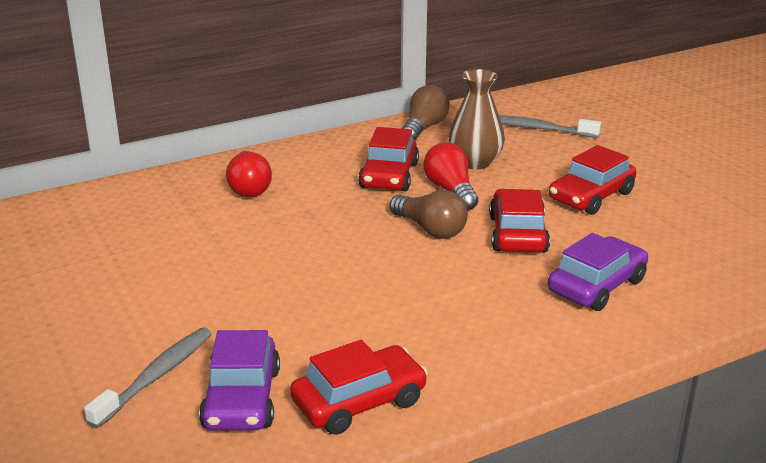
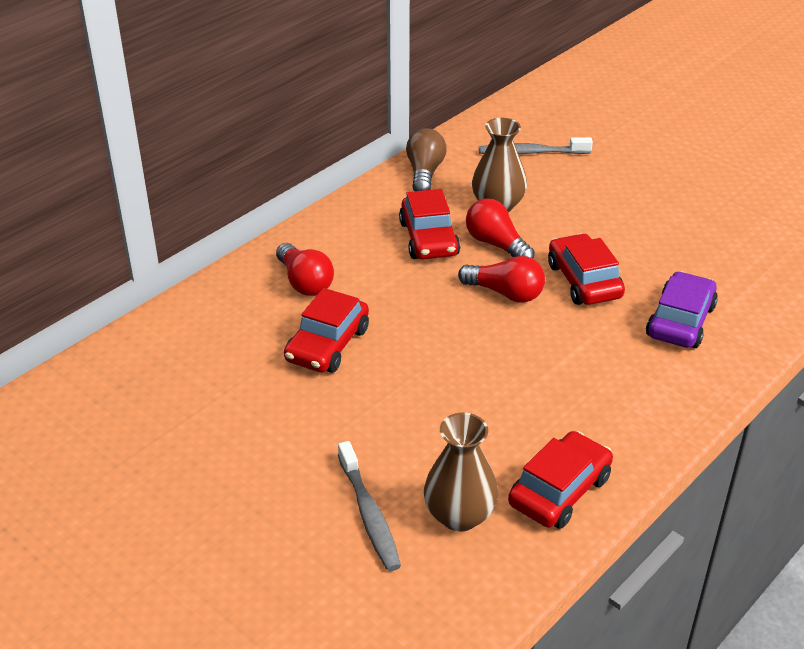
camera: 20 degrees left, 10 degrees up
(156, 376) = (369, 514): grey toothbrush -> grey toothbrush turned 150 degrees clockwise
(241, 398) = (459, 515): purple car -> brown vase
(430, 229) = (505, 293): brown light bulb -> red light bulb
(591, 196) = (621, 223): red car -> red car (327, 345)

